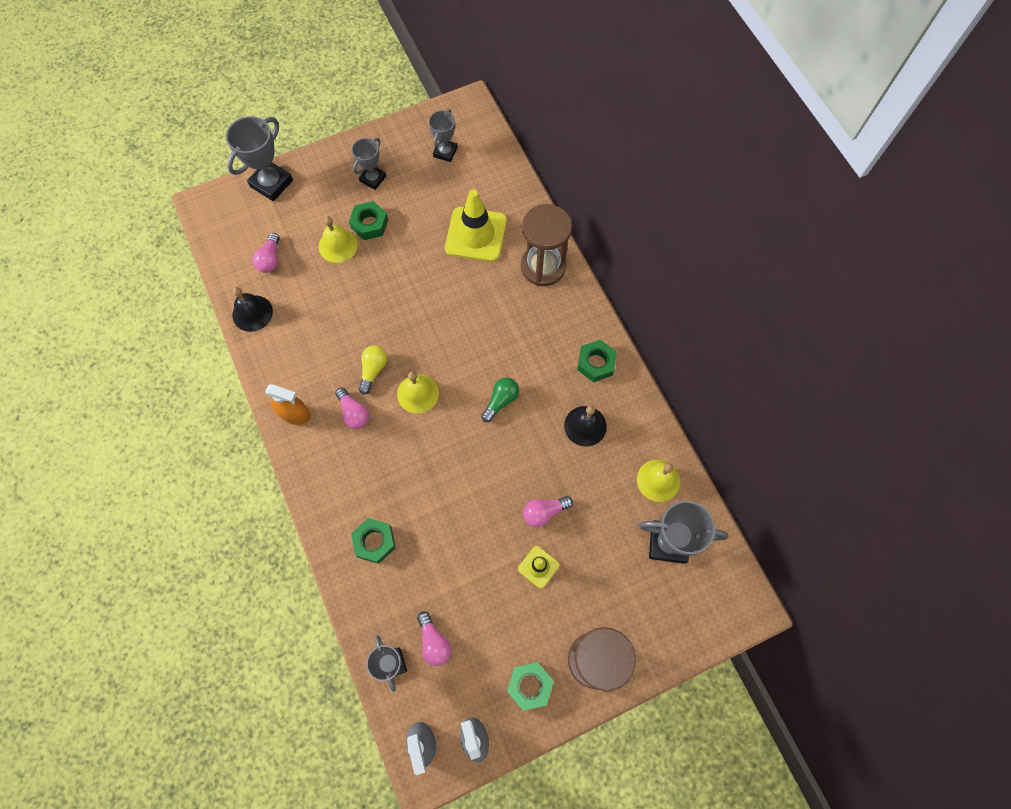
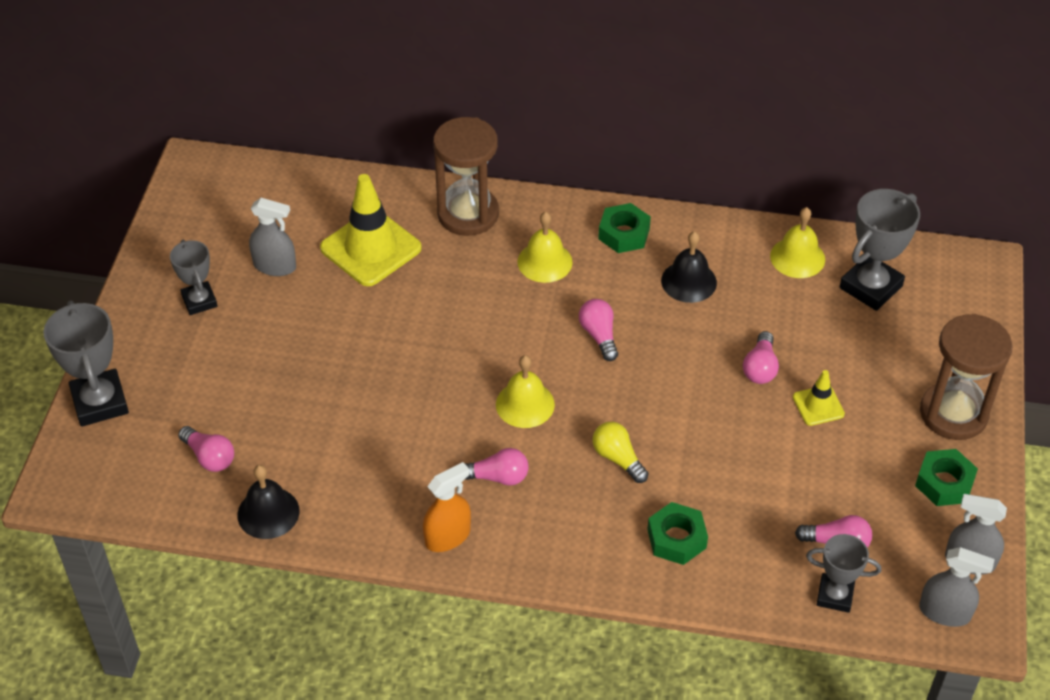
camera: 55 degrees left, 20 degrees down
(338, 245) = (257, 380): yellow bell -> yellow bell (545, 262)
(369, 224) = (259, 335): green nut -> none
(373, 370) = (458, 430): yellow light bulb -> yellow light bulb (618, 458)
(425, 196) = (275, 266): none -> grey spray bottle
(445, 152) = (233, 218): grey trophy -> none
(501, 401) = (599, 335): green light bulb -> pink light bulb

